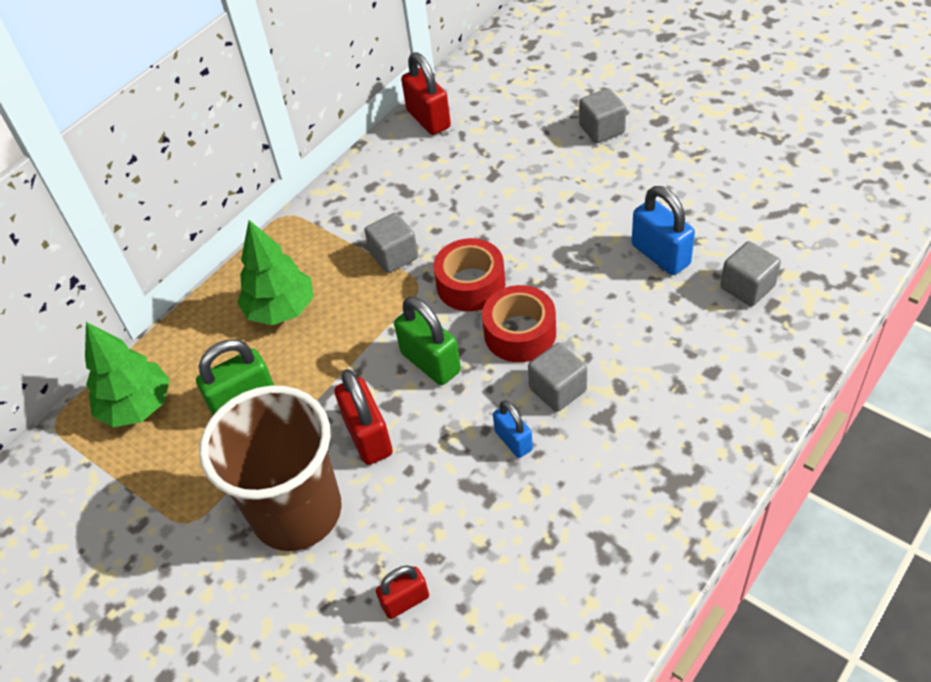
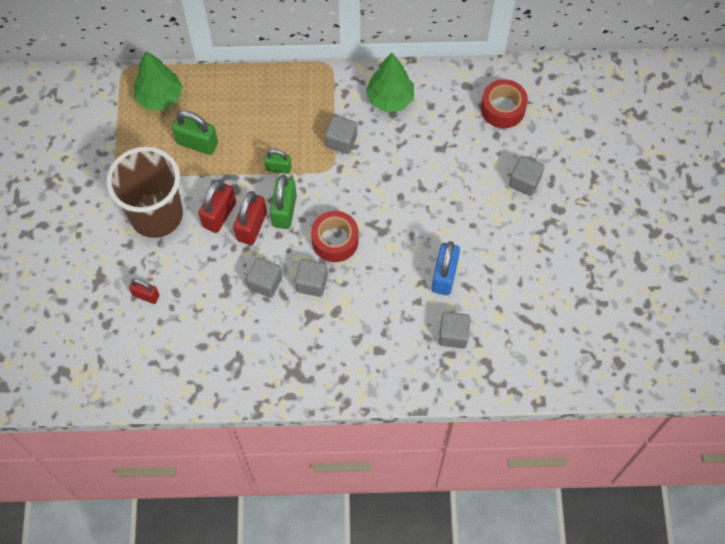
camera: 45 degrees right, 15 degrees up
(281, 310) = (264, 114): green tree -> green tree (390, 99)
(366, 336) = (278, 168): none -> green padlock
(428, 119) = (459, 81): red padlock -> red padlock (252, 226)
(471, 284) = (350, 194): red tape -> red tape (502, 109)
(513, 441) = (265, 283): blue padlock -> grey cube

